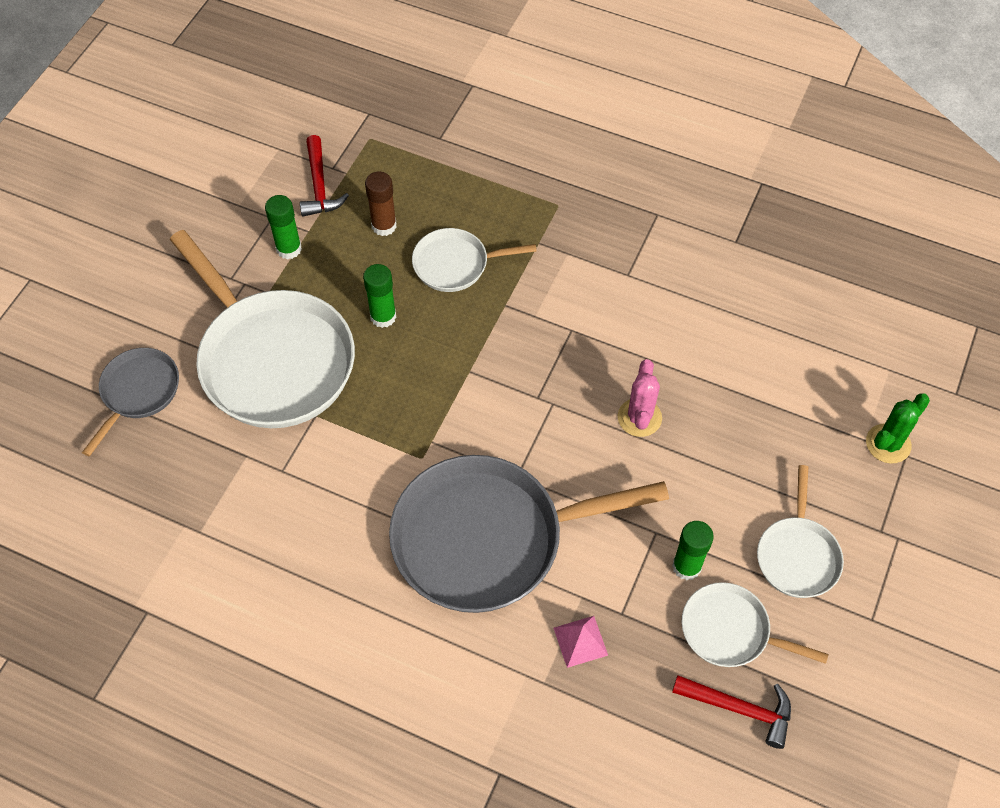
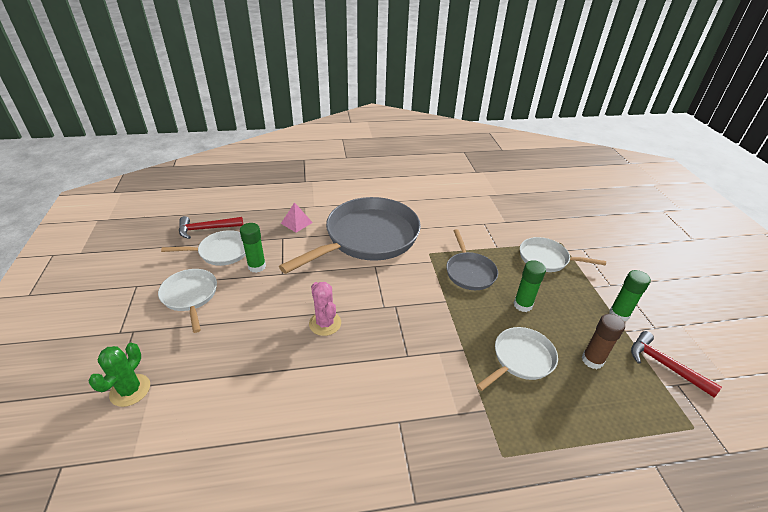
camera: 145 degrees right, 20 degrees down
(138, 392) = (579, 222): grey pan -> grey pan (469, 272)
(272, 359) = (546, 259): white pan -> white pan, size x0.50

